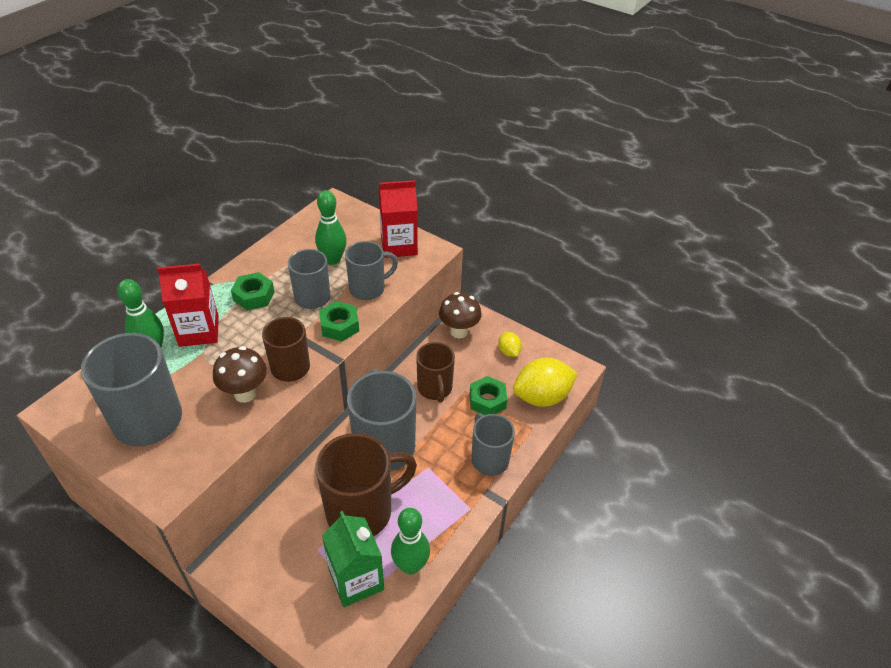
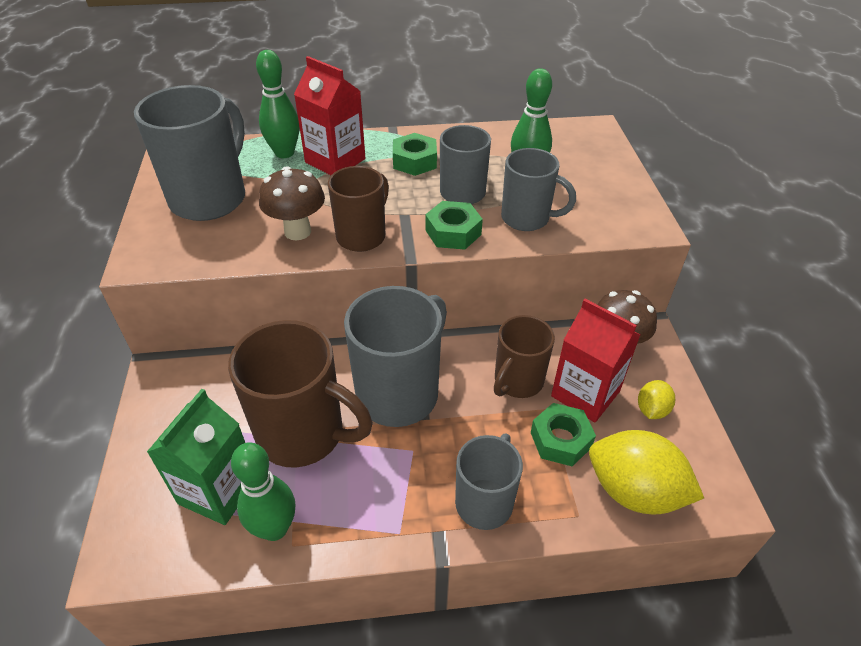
camera: 50 degrees right, 0 degrees up
(399, 246) = (614, 199): red carton -> red carton (585, 393)

